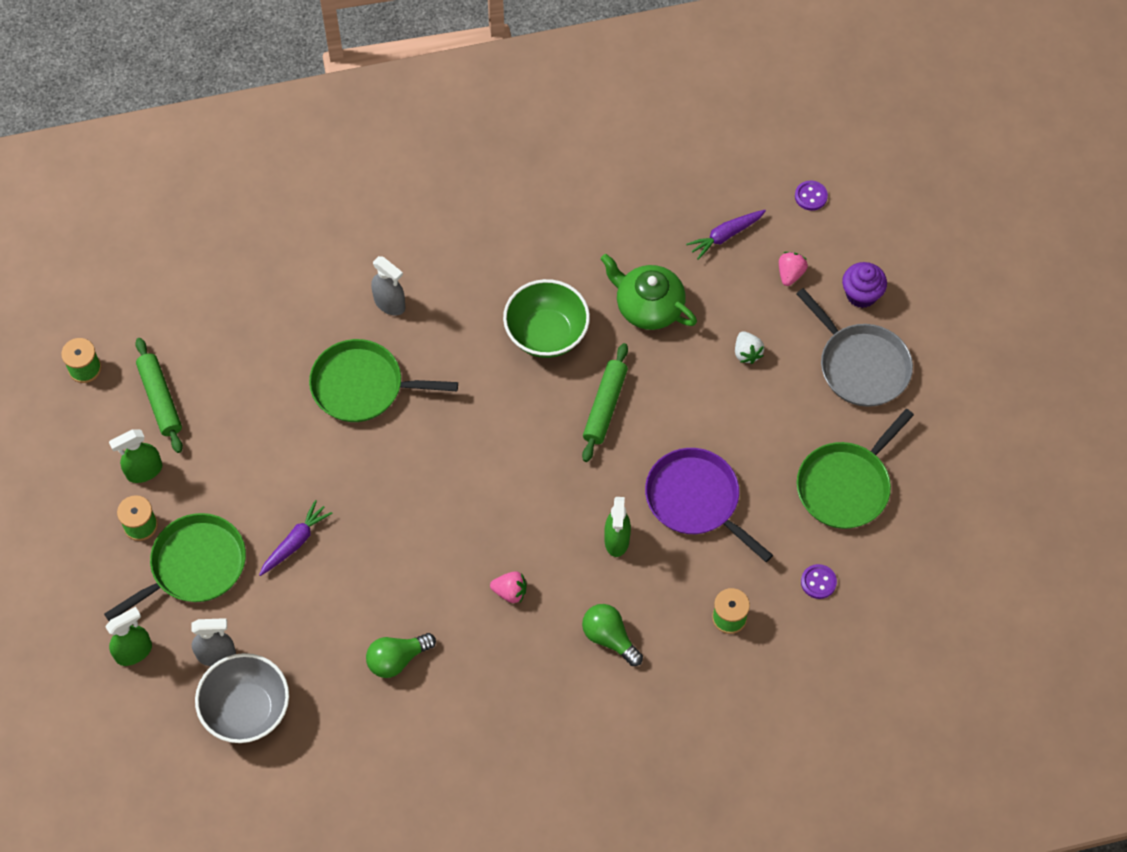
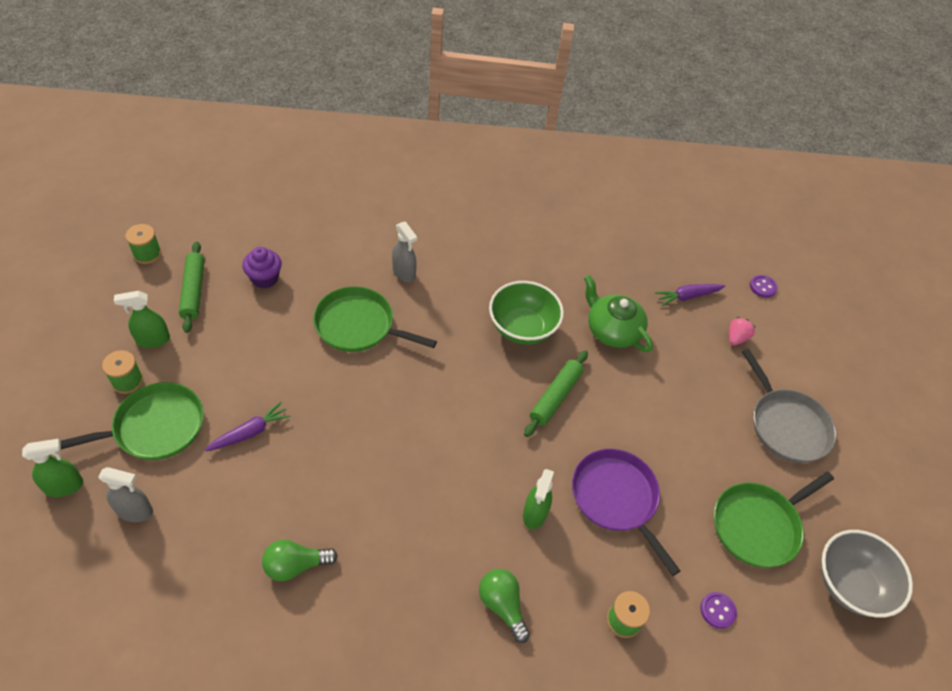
camera: 10 degrees right, 10 degrees down
(247, 710) = (136, 572): grey bowl -> grey bowl (850, 585)
(510, 592) = (422, 533): pink strawberry -> none
(747, 353) = (688, 388): white strawberry -> none
(861, 294) = (794, 369): purple cupcake -> purple cupcake (265, 278)

